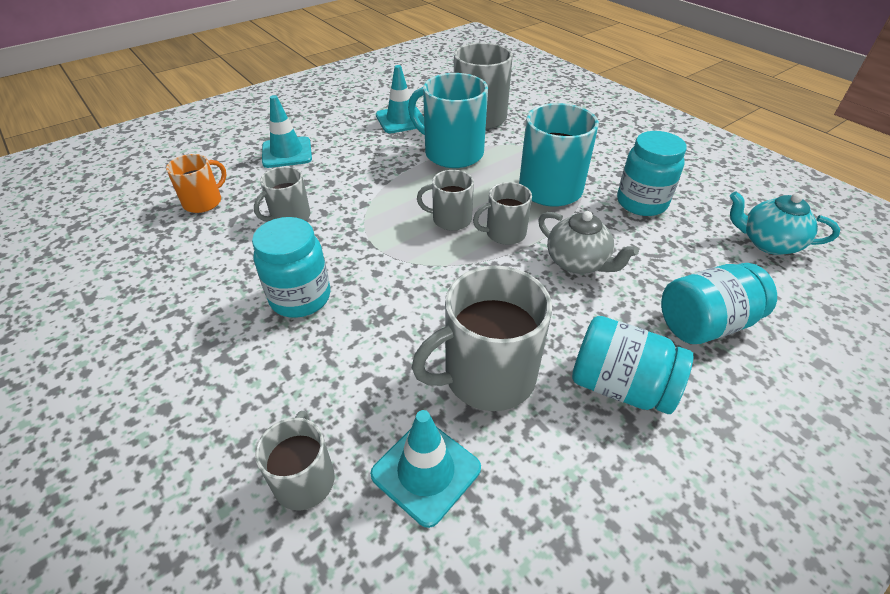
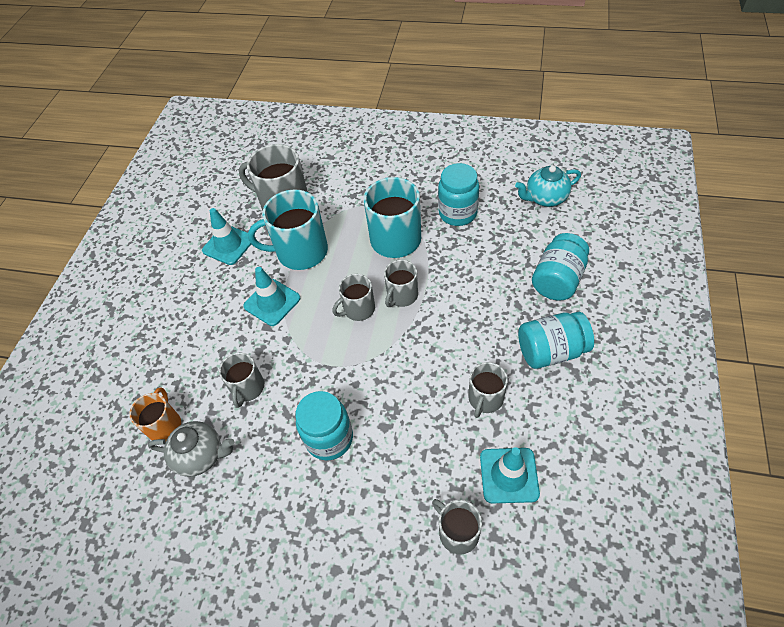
camera: 35 degrees left, 10 degrees up
(287, 153) = (174, 337): turquoise traffic cone -> turquoise traffic cone (272, 302)
(487, 375) = (485, 399): grey mug -> grey mug, size x0.57
(578, 263) = (462, 286): grey teapot -> grey teapot (201, 455)

